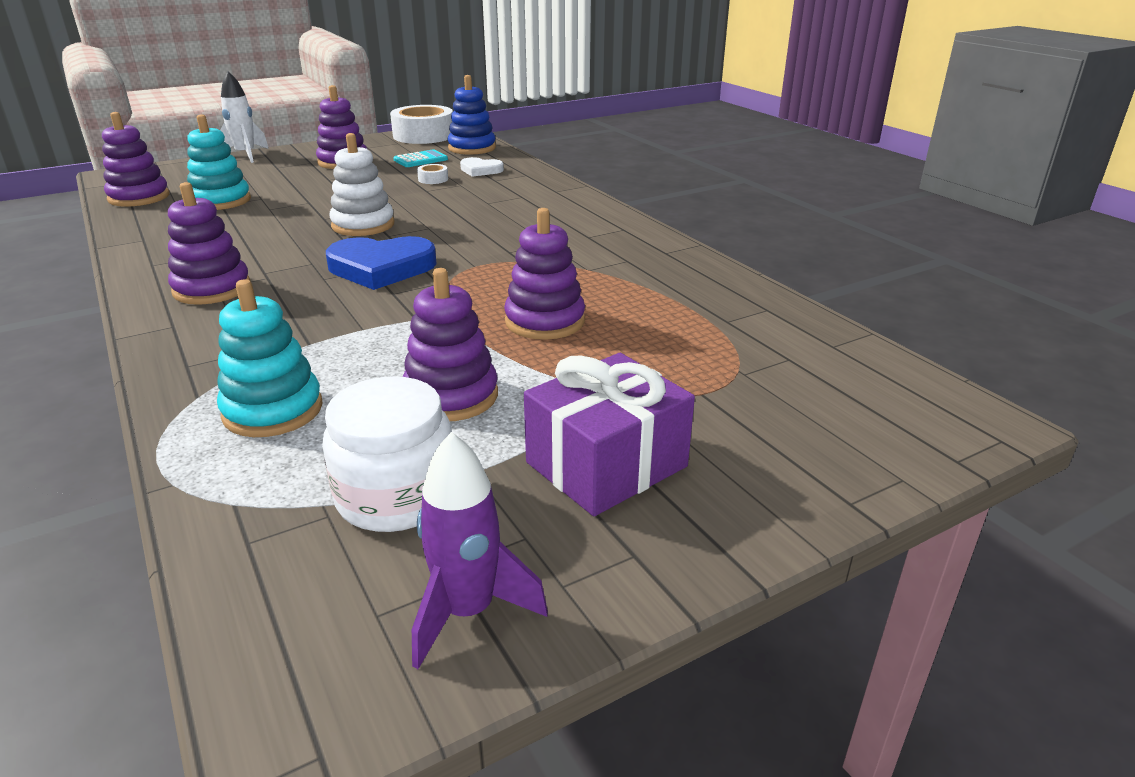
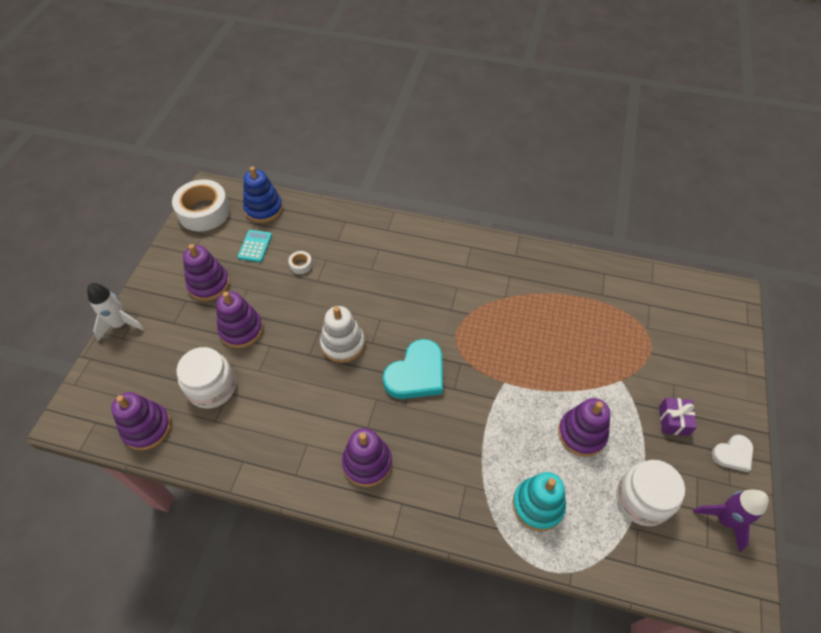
camera: 45 degrees left, 25 degrees up
(221, 201) = (212, 387): turquoise stacking toy -> white jar
(381, 268) = (416, 374): blue heart -> turquoise heart
(480, 170) = (311, 234): white heart -> white heart (733, 454)
(545, 321) = (543, 354): purple stacking toy -> purple stacking toy (241, 330)
(606, 464) = (673, 420): purple gift -> purple gift, size x0.54

